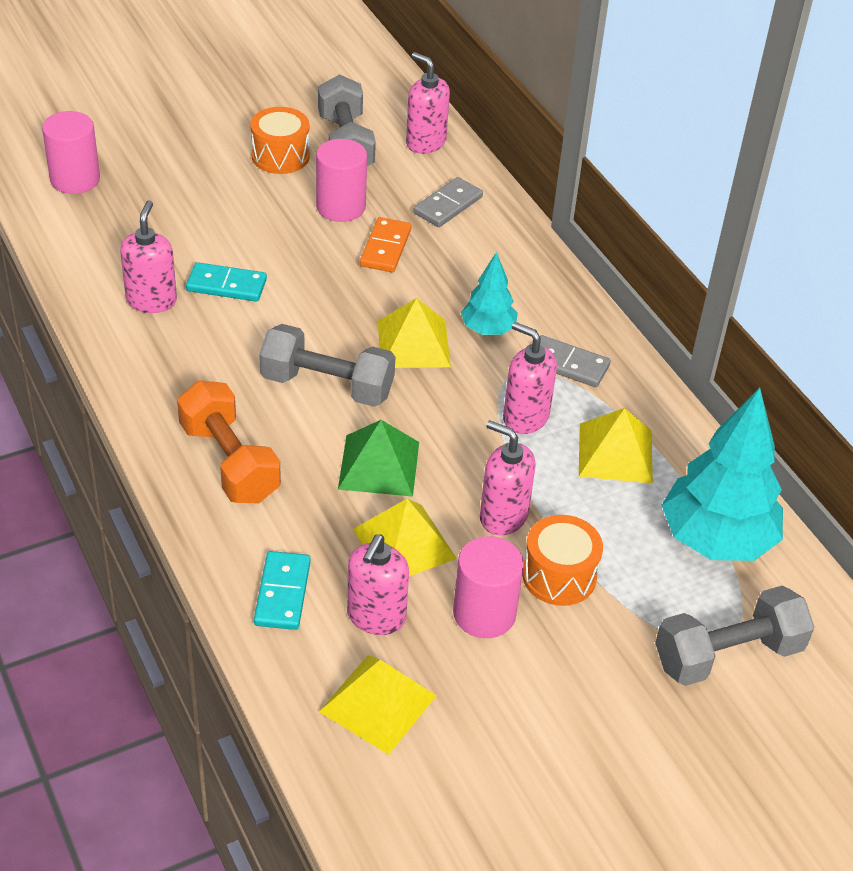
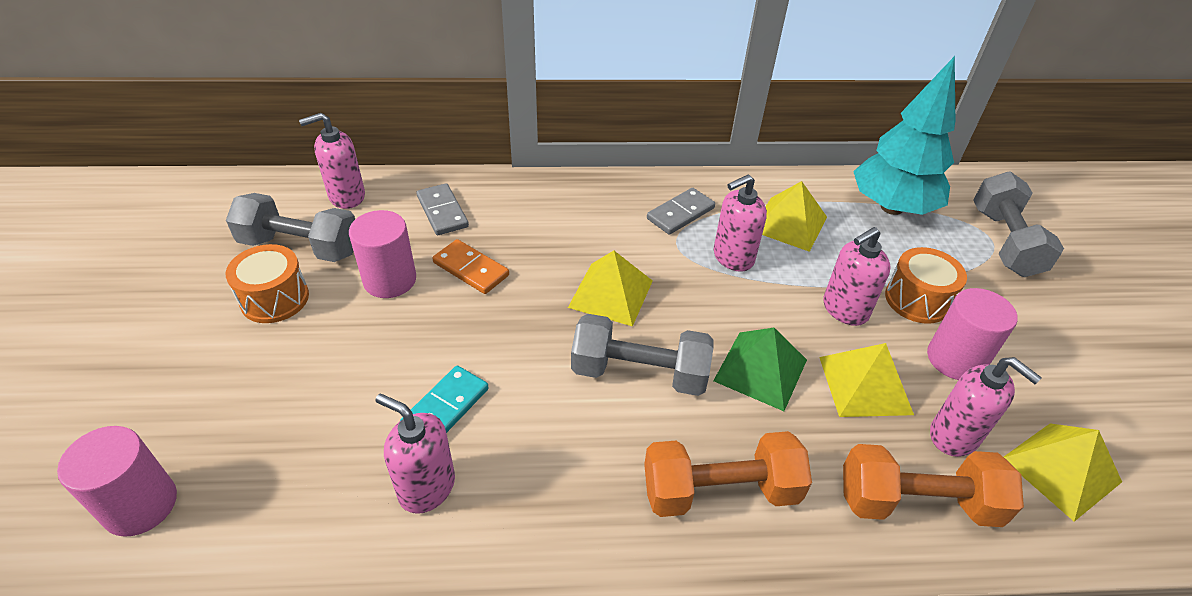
camera: 65 degrees left, 0 degrees up
(282, 593) = (917, 502): turquoise domino -> orange dumbbell
(327, 386) = (639, 373): grey dumbbell -> grey dumbbell turned 60 degrees clockwise
(488, 329) = (617, 242): turquoise tree -> none

